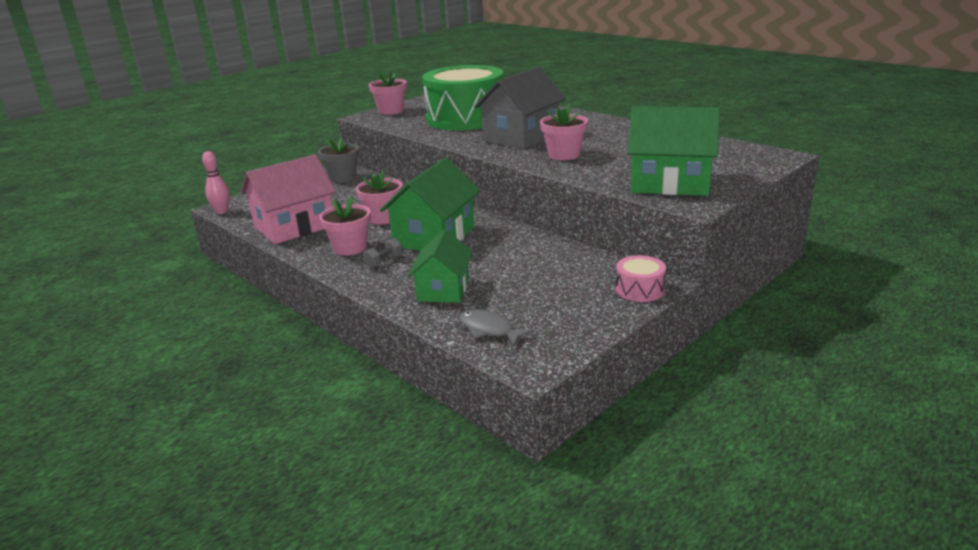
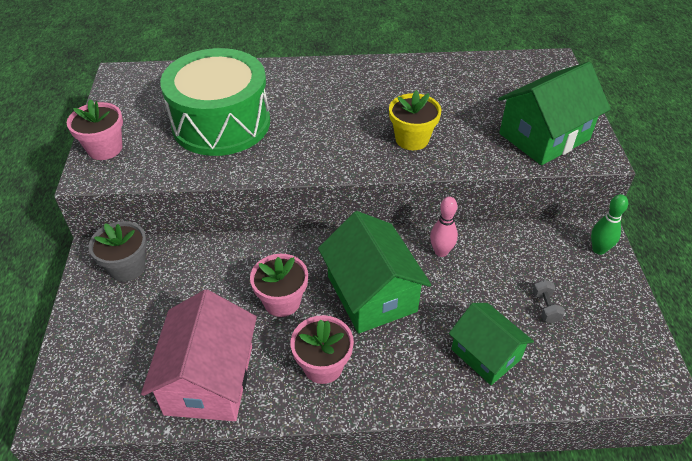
camera: 50 degrees left, 20 degrees up
(222, 211) = (68, 422): pink bowling pin -> pink bowling pin (441, 252)
(384, 262) = (385, 360): grey dumbbell -> grey dumbbell (545, 307)
(489, 330) = (585, 371): grey fish -> none
(521, 137) = (330, 129): grey house -> none
(564, 155) = (412, 139): pink flower pot -> yellow flower pot
(639, 290) = (598, 249): pink drum -> green bowling pin

